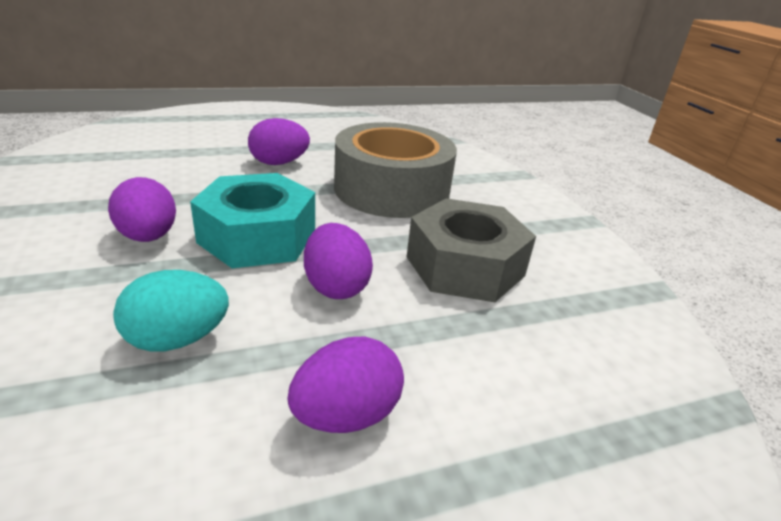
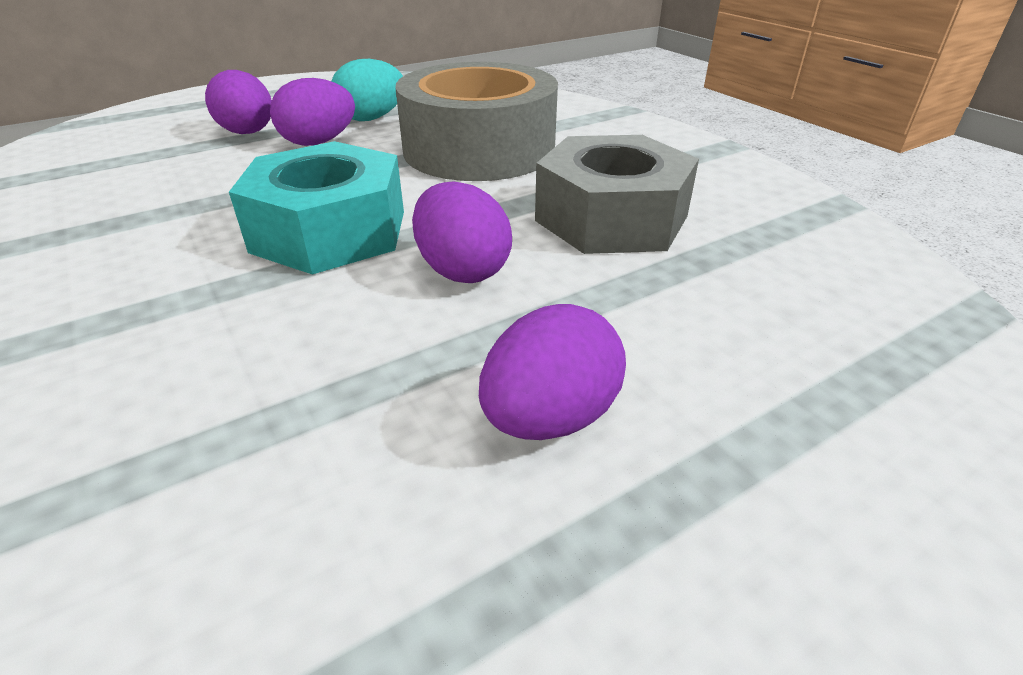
camera: 10 degrees left, 5 degrees up
(148, 237) = (175, 257): purple egg -> purple egg (248, 133)
(177, 339) = (275, 375): turquoise egg -> turquoise egg (371, 118)

